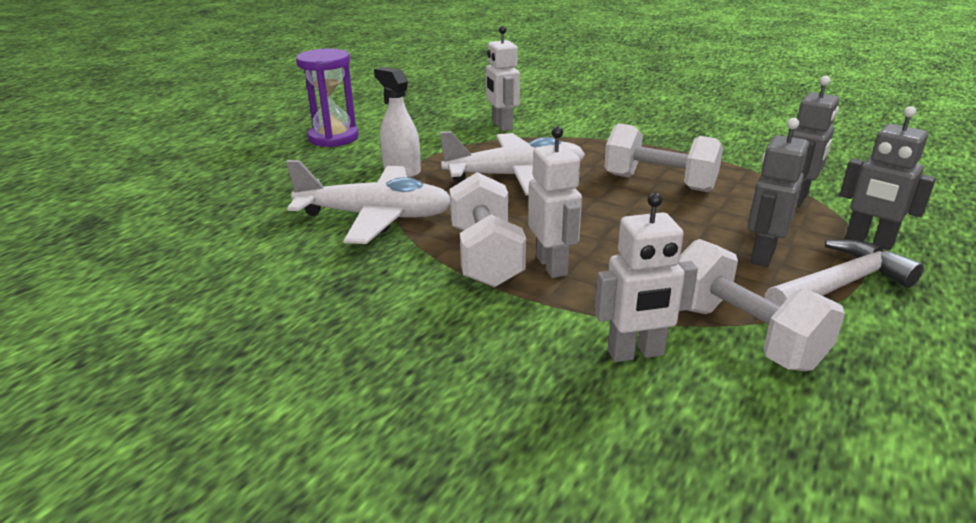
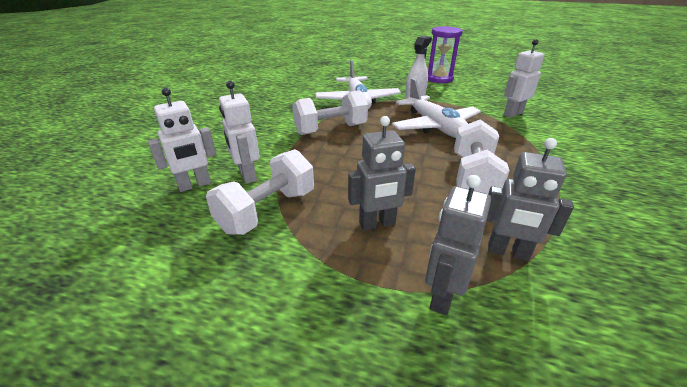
camera: 75 degrees right, 5 degrees up
(552, 266) = (328, 147): white robot -> white robot (194, 185)
(762, 255) = (377, 224): grey robot -> grey robot turned 150 degrees clockwise
(839, 285) = (346, 263): white hammer -> none

